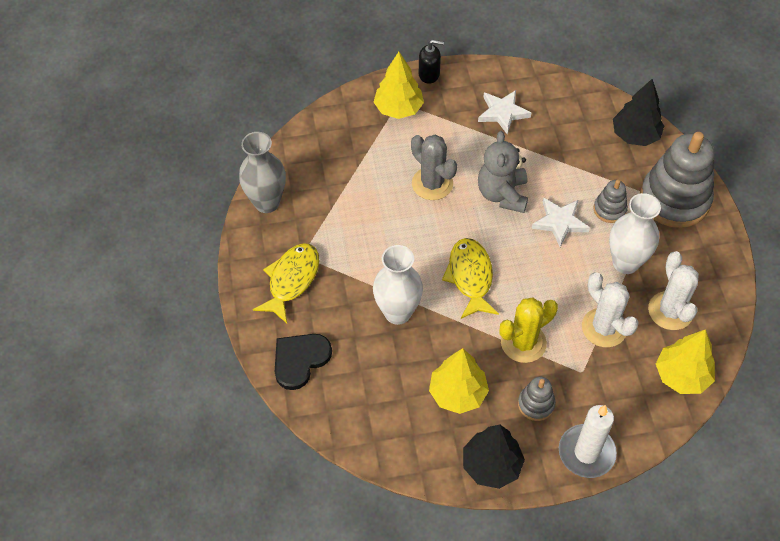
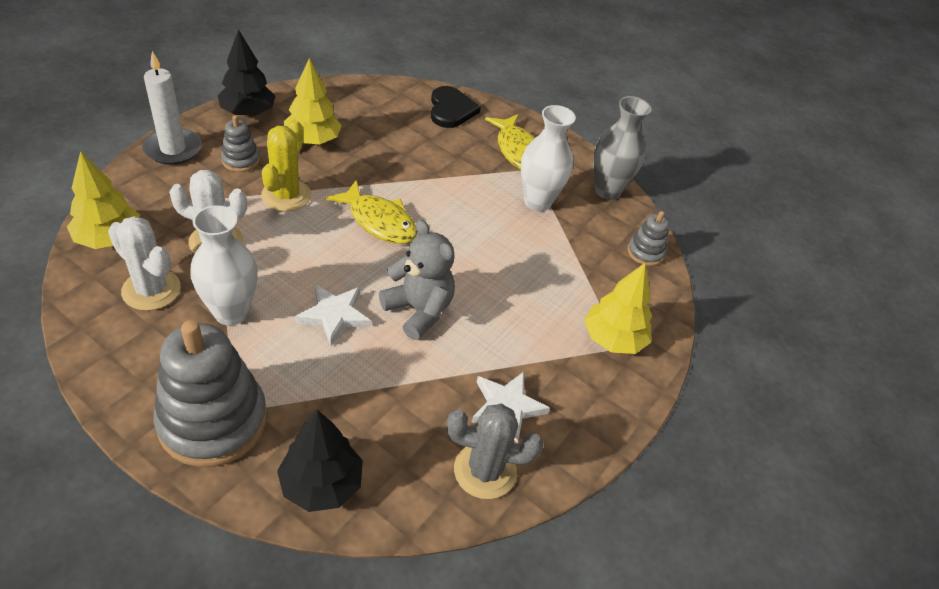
camera: 130 degrees right, 10 degrees down
(397, 313) = (413, 167): white vase -> white vase (537, 202)
(429, 74) = (633, 403): black soap dispenser -> none
(432, 184) = (496, 282): grey cactus -> grey cactus (485, 470)
(609, 209) = (288, 361): grey stacking toy -> grey stacking toy (645, 252)

